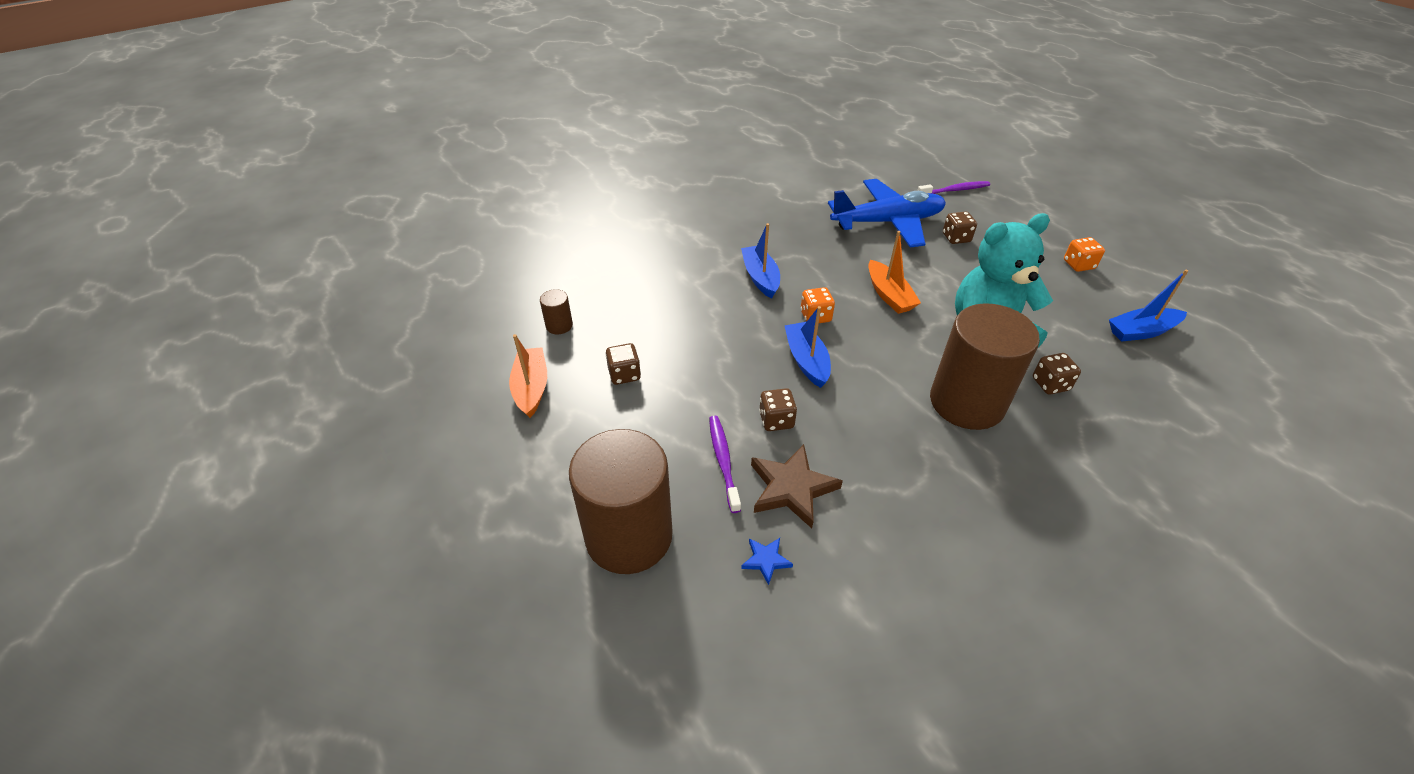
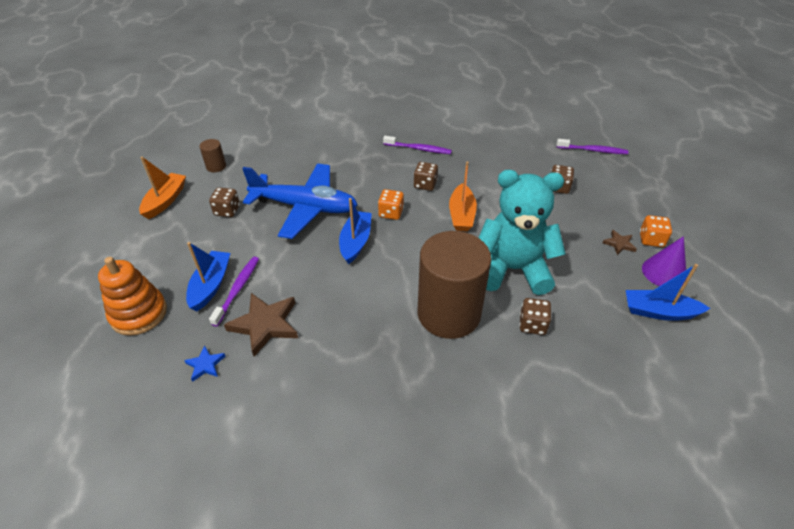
camera: 25 degrees right, 0 degrees up
(629, 536) = (139, 314): brown cylinder -> orange stacking toy
(760, 277) = (376, 174): blue boat -> blue boat (211, 285)
(776, 420) = (297, 275): brown dice -> brown dice (425, 185)
(782, 236) = (418, 149): none -> purple toothbrush
(887, 222) = (511, 160): blue plane -> blue plane (304, 207)
(1056, 278) = (619, 244): none -> brown star
(1114, 293) = (664, 272): none -> purple cone

